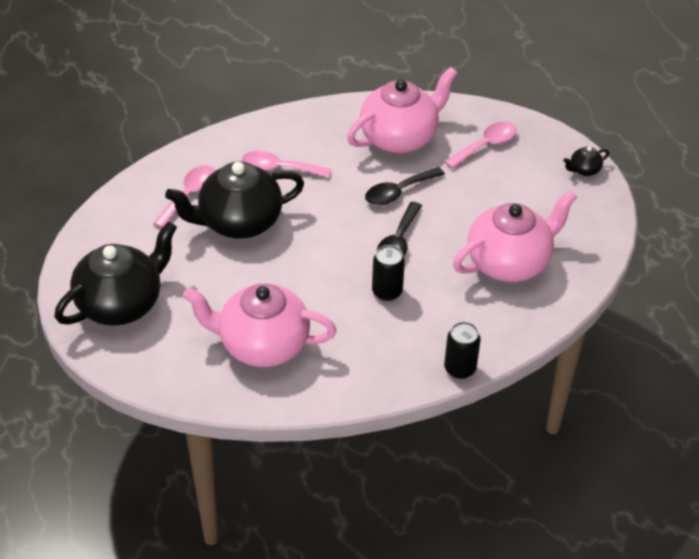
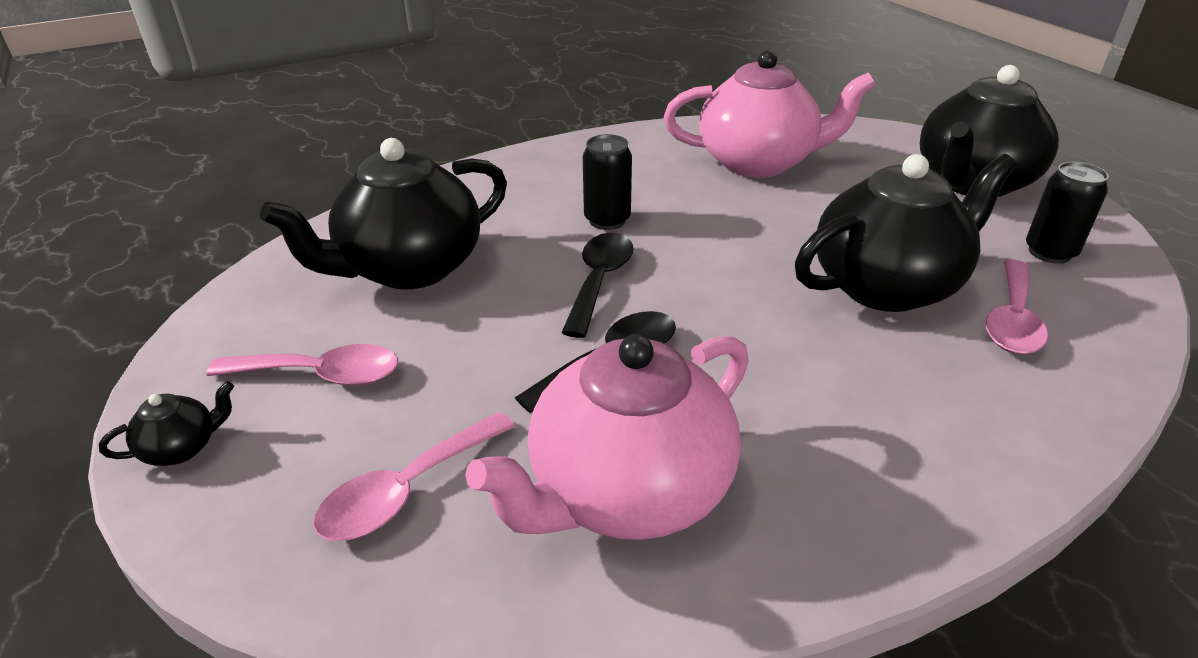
camera: 175 degrees right, 10 degrees down
(279, 168) = (877, 385): pink spoon -> pink spoon (321, 374)
(460, 369) = (502, 161): black can -> black can (1049, 252)
(509, 262) = (409, 268): pink teapot -> black teapot

